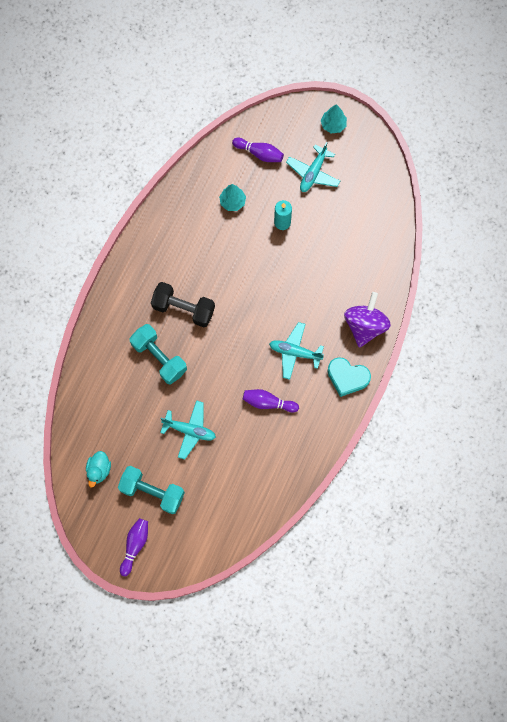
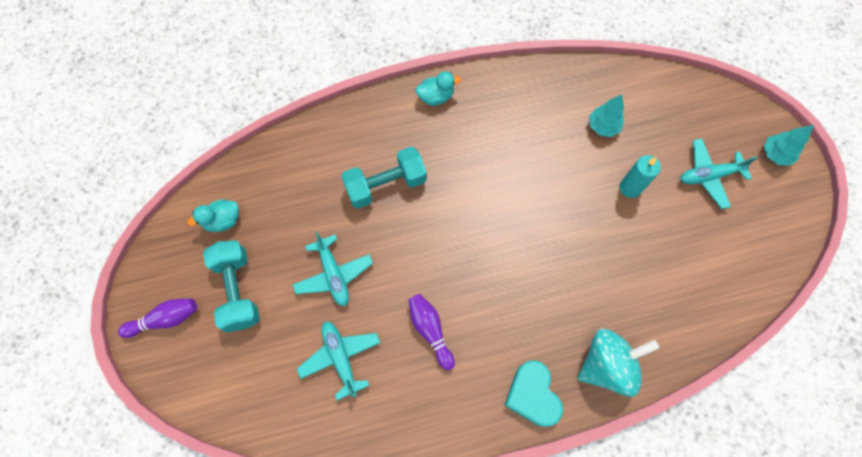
camera: 50 degrees right, 5 degrees down
(126, 280) = (436, 97): none -> turquoise duck
(159, 357) = (386, 185): turquoise dumbbell -> turquoise dumbbell turned 60 degrees clockwise
(183, 309) = (455, 168): black dumbbell -> none
(259, 153) = (674, 112): purple bowling pin -> none
(295, 352) = (509, 313): turquoise plane -> turquoise plane (340, 358)
(365, 325) = (607, 365): purple spinning top -> turquoise spinning top

